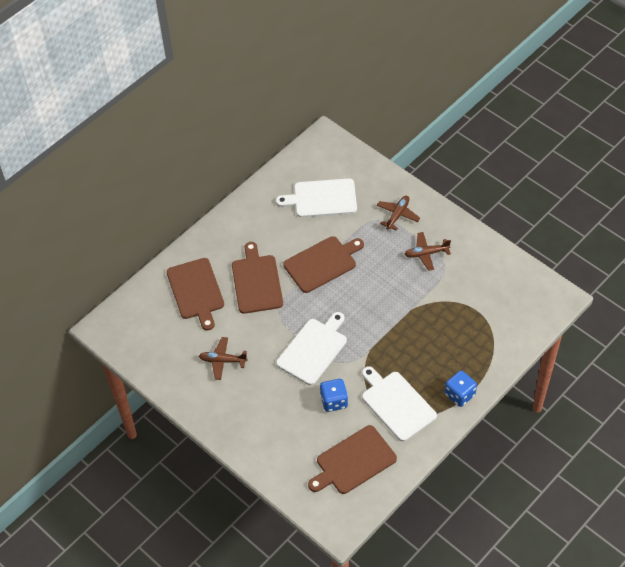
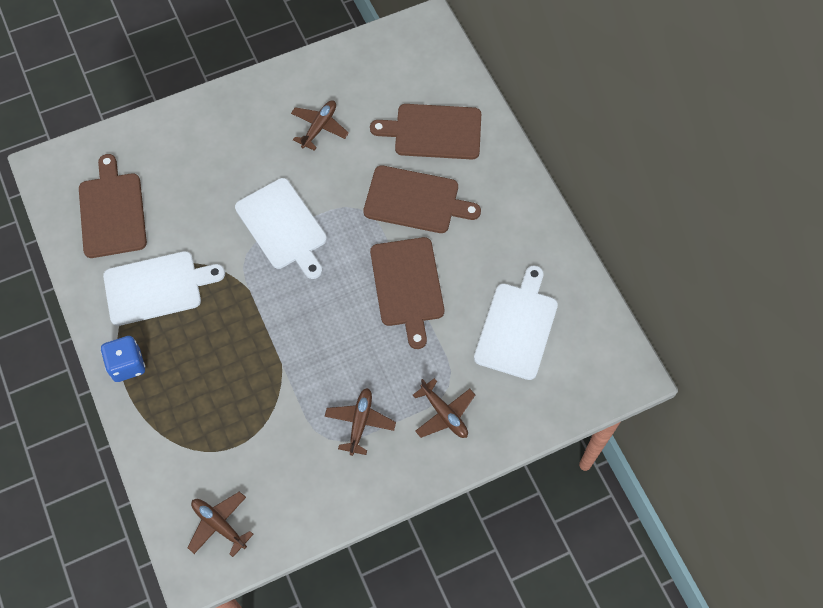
camera: 110 degrees right, 10 degrees up
(334, 401) = (200, 221): blue dice -> none
(527, 298) = (219, 525): none -> brown plane

